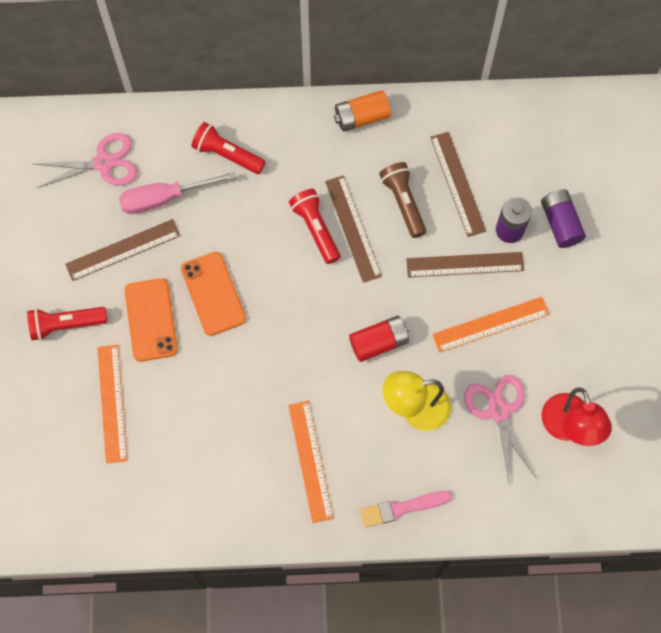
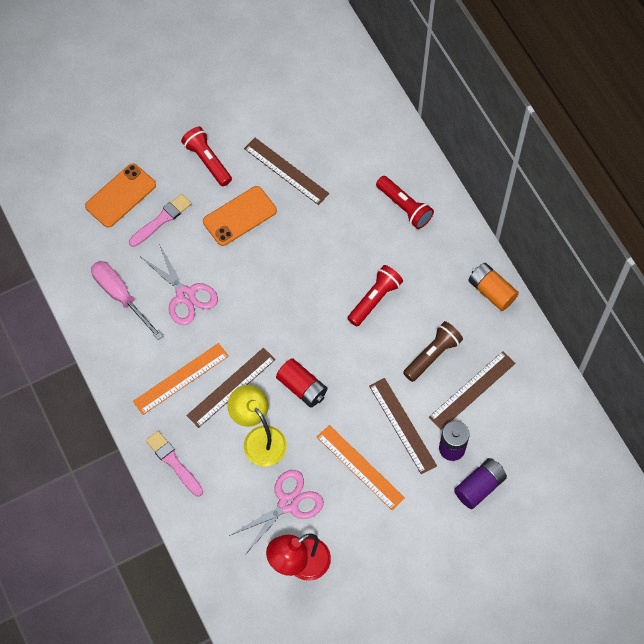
camera: 65 degrees right, 5 degrees down
(103, 163) = (350, 125): pink scissors -> pink scissors (185, 295)
(111, 403) = (161, 220): orange ruler -> pink brush
(164, 198) = (343, 180): pink screwdriver -> pink screwdriver (120, 296)
(213, 293) = (282, 249): orange phone -> orange phone (120, 195)
(227, 154) = (404, 207): red flashlight -> red flashlight turned 135 degrees clockwise
(352, 228) = (389, 326): brown ruler -> brown ruler (231, 387)

